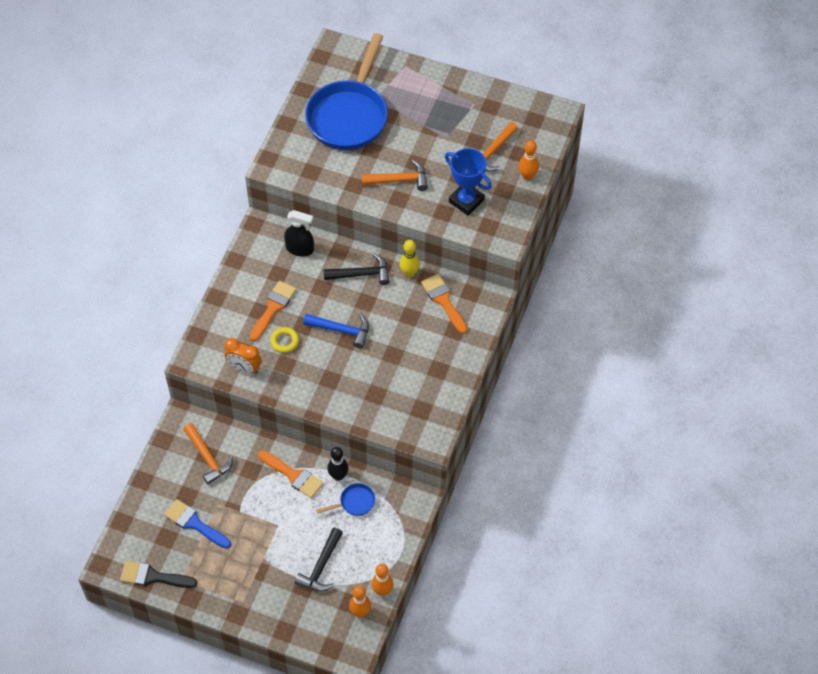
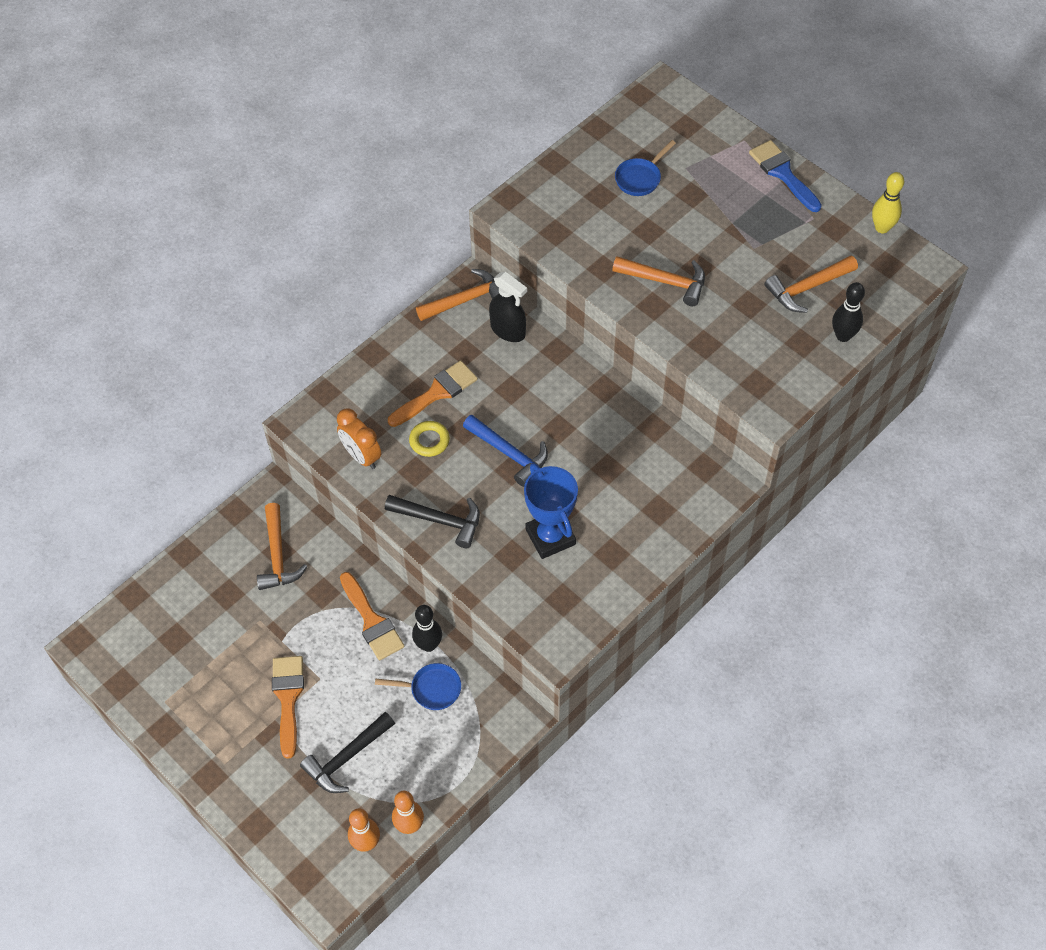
camera: 25 degrees right, 0 degrees up
(153, 577) = (132, 682): black brush -> none
(194, 523) = (218, 634): blue brush -> blue brush (782, 173)
(261, 238) = (465, 300): none -> orange hammer
(349, 115) = (640, 178): blue pan -> blue pan, size x0.40
(361, 274) = (571, 390): black hammer -> black hammer (440, 520)
(409, 273) = (634, 412): yellow bowling pin -> yellow bowling pin (882, 228)
(443, 301) = (662, 464): orange brush -> orange brush (288, 698)
(466, 201) = (743, 339): blue trophy -> blue trophy (550, 537)
(527, 176) = (843, 336): orange bowling pin -> black bowling pin

